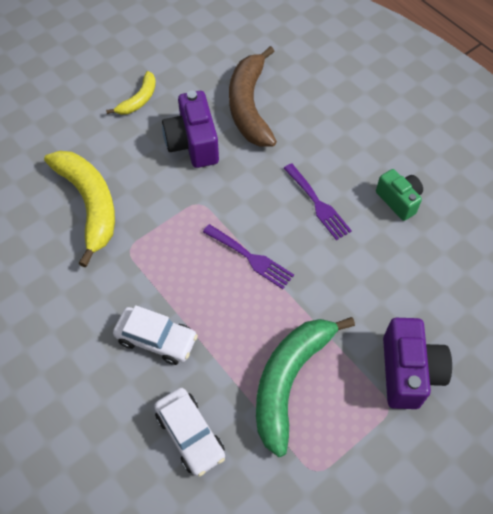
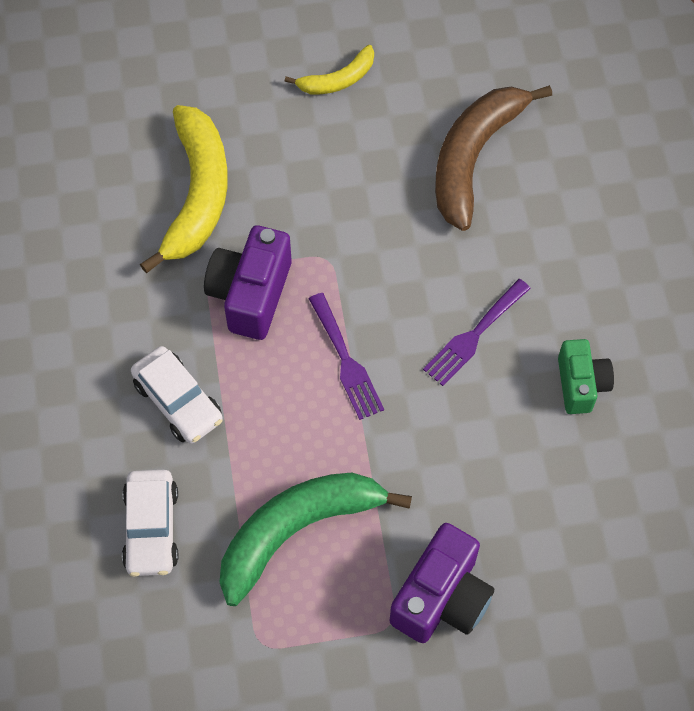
camera: 30 degrees right, 5 degrees up
(193, 143) = (369, 175): purple camera -> purple camera (250, 294)
(318, 204) = (473, 336): purple fork -> purple fork turned 45 degrees clockwise

